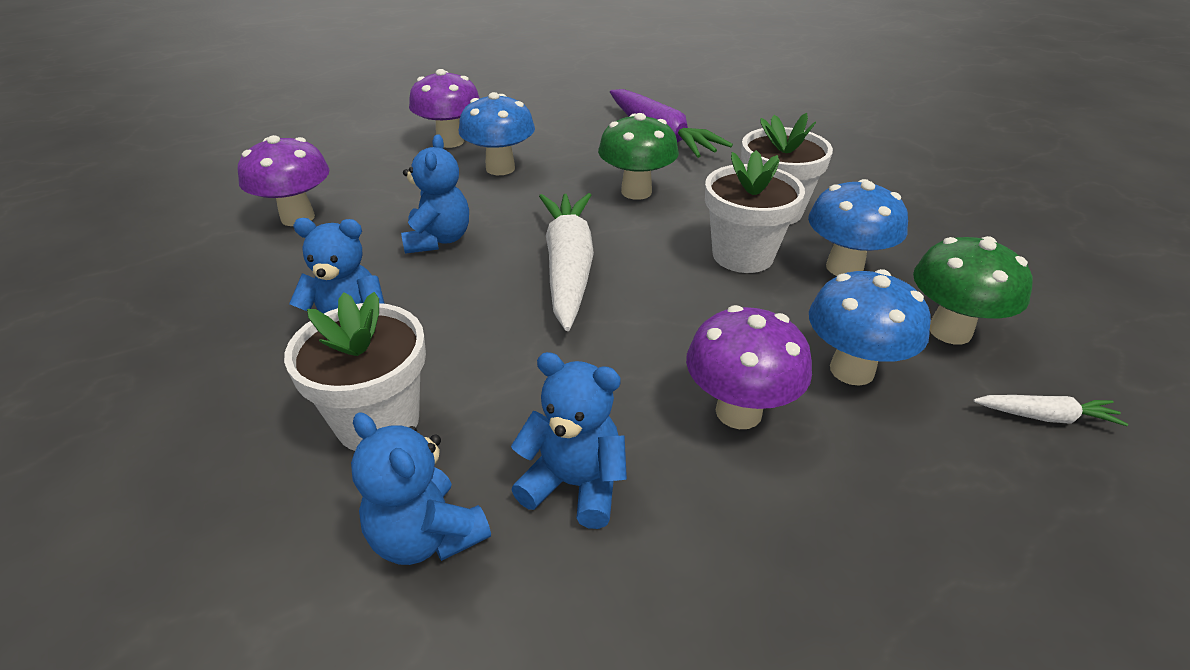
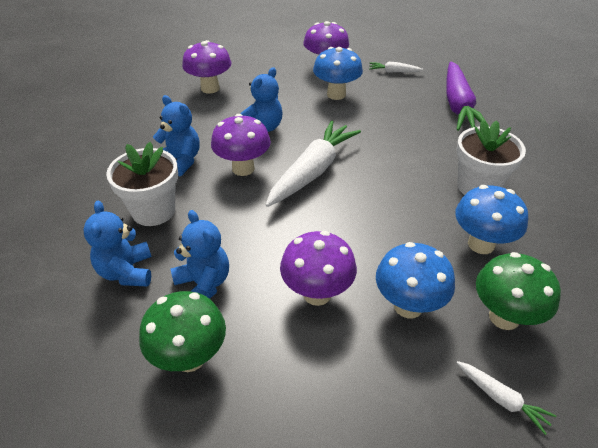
camera: 35 degrees right, 5 degrees up
(465, 302) = (243, 168): none -> purple mushroom
(546, 122) = (393, 72): none -> white carrot
(636, 192) = (400, 139): green mushroom -> green mushroom (190, 357)
(743, 255) = (422, 207): white flower pot -> none

